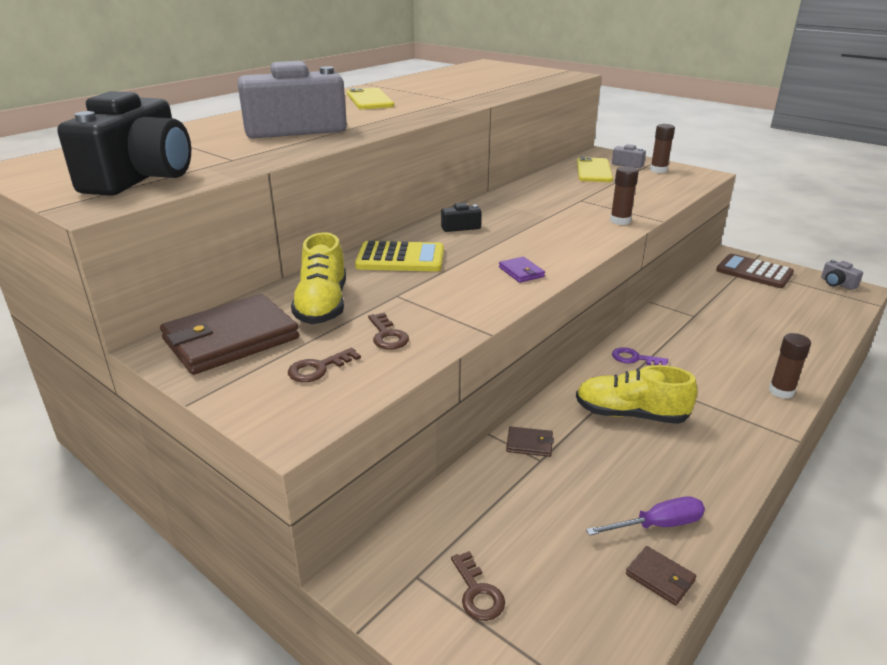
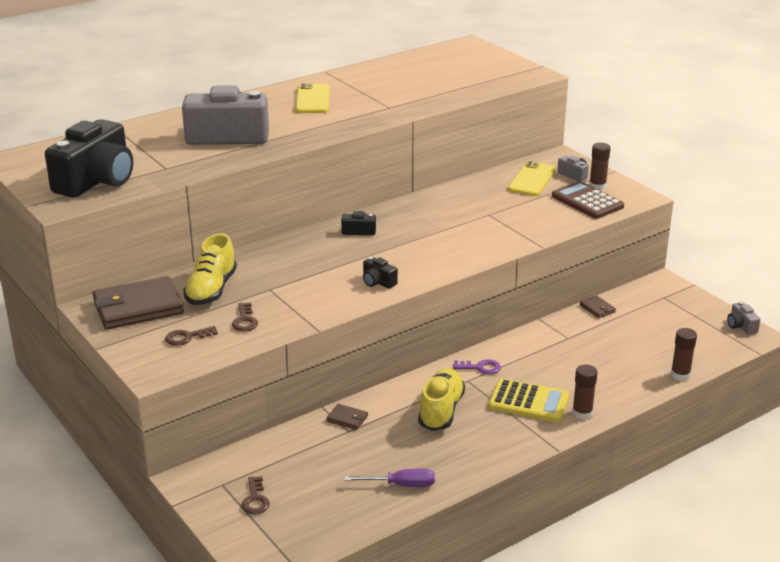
camera: 15 degrees right, 0 degrees up
(400, 258) = (291, 256): yellow calculator -> yellow calculator (528, 402)
(521, 272) = (378, 282): purple wallet -> black camera
(620, 221) = (503, 242): brown glue stick -> brown glue stick (680, 375)
(630, 414) = (441, 411): yellow shoe -> yellow shoe turned 75 degrees clockwise
(634, 358) = (480, 367): purple key -> purple key turned 150 degrees clockwise
(660, 577) = (378, 513): brown wallet -> brown wallet (597, 308)
(754, 272) = (668, 303): brown calculator -> brown calculator (587, 201)

